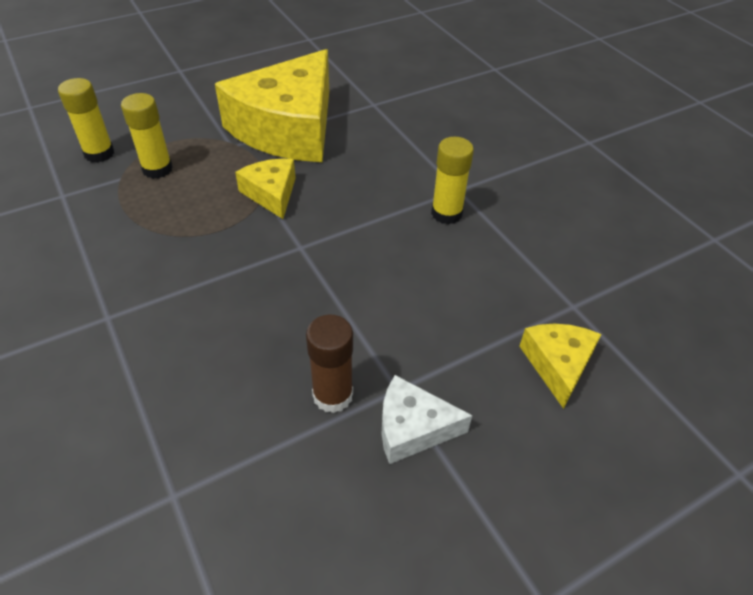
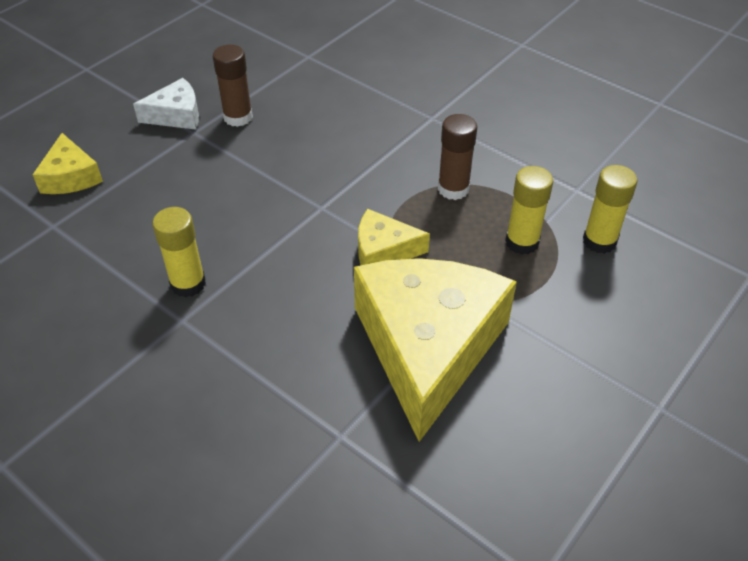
camera: 160 degrees right, 0 degrees up
(166, 227) = (453, 189): none -> brown glue stick
(271, 193) = (383, 251): yellow cheese -> yellow cheese turned 135 degrees clockwise

